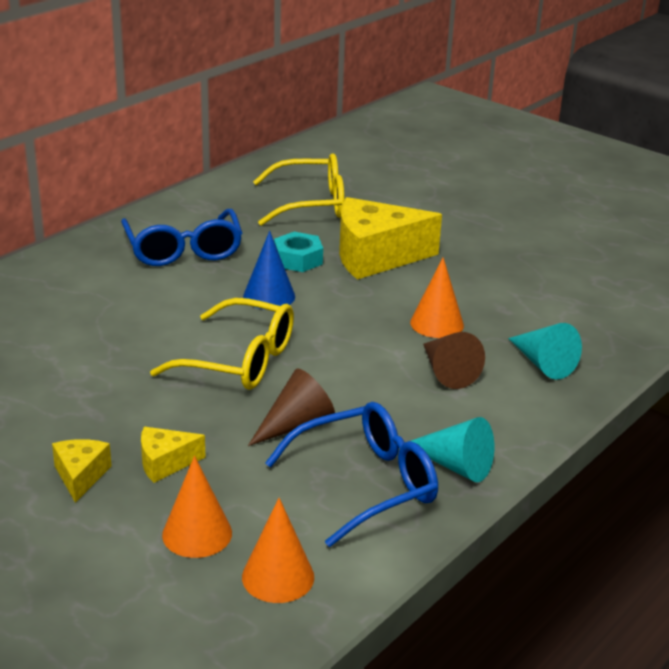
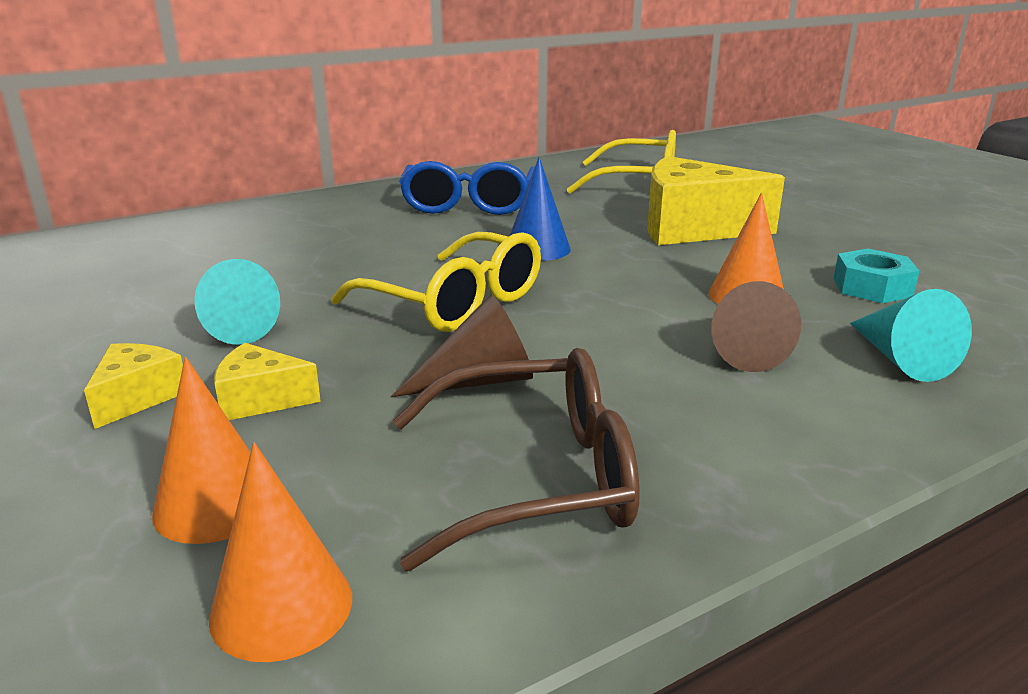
camera: 20 degrees right, 5 degrees down
(298, 259) = (594, 222): turquoise nut -> turquoise nut (872, 287)
(366, 484) = (537, 478): blue glasses -> brown glasses
(454, 465) = (703, 476): turquoise cone -> turquoise cone (232, 327)

